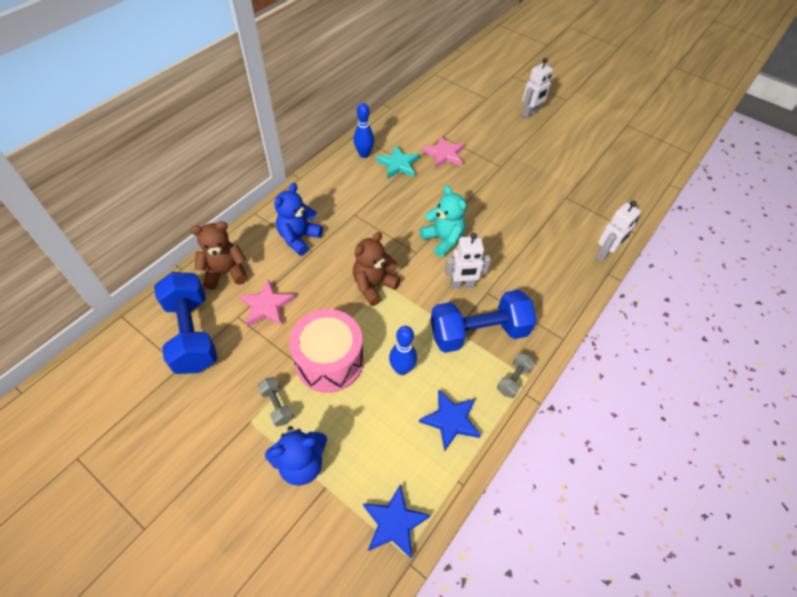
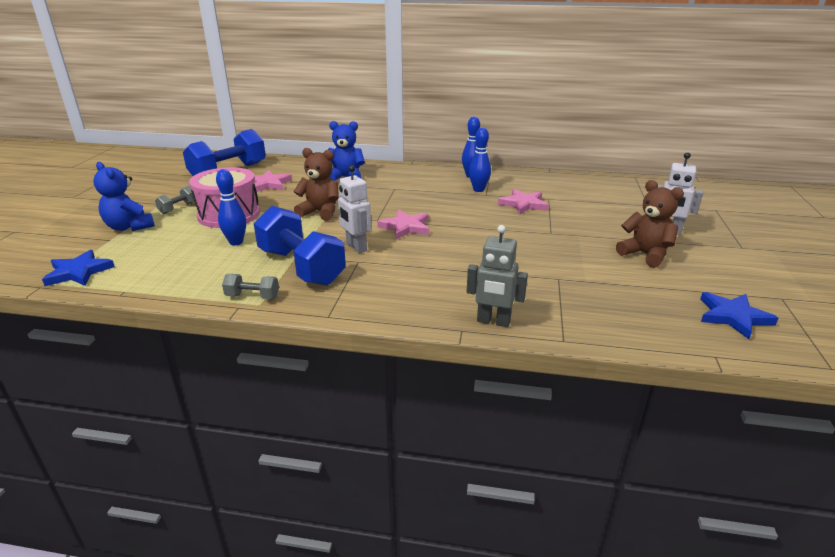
camera: 65 degrees right, 25 degrees down
(225, 272) = (290, 166): brown teddy bear -> brown teddy bear (645, 254)
(398, 164) = (478, 190): turquoise star -> blue bowling pin
(443, 240) = (405, 227): turquoise teddy bear -> pink star
(451, 420) = (189, 274): blue star -> blue star (733, 317)
(604, 254) = (493, 321): white robot -> grey robot

